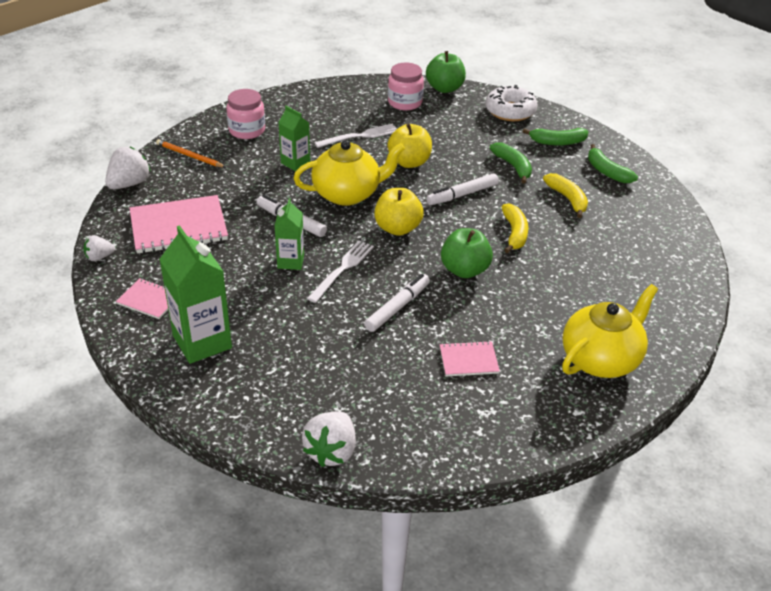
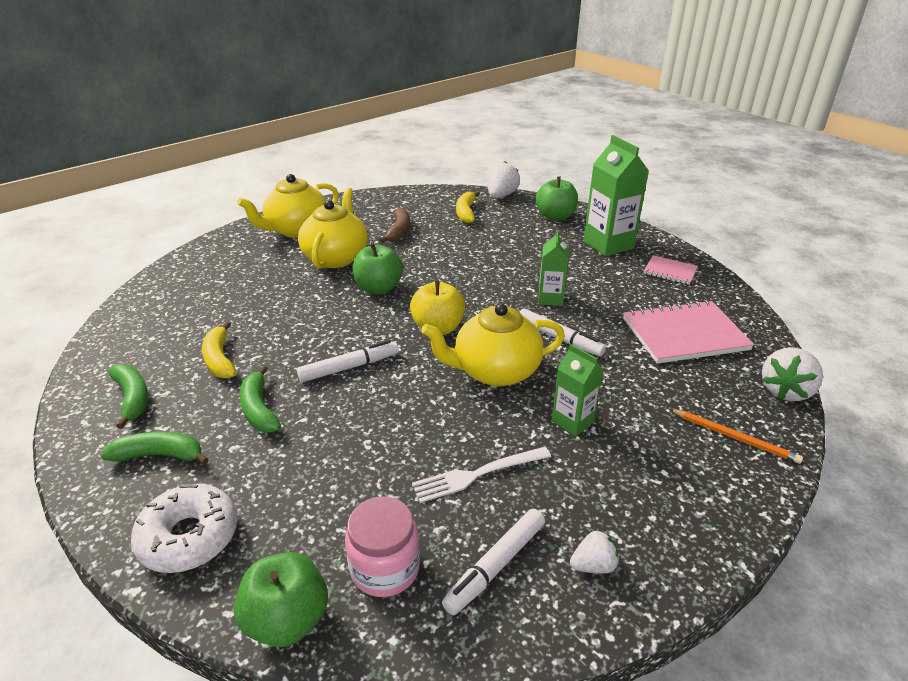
camera: 175 degrees left, 5 degrees down
(99, 257) = (746, 306): white strawberry -> white strawberry (593, 565)
(247, 130) = (670, 491): pink jar -> none
(256, 398) = (555, 217): none -> green apple
(342, 269) = (498, 291): white fork -> none
(397, 307) = (448, 262): white marker -> white marker (495, 566)
(409, 162) = (406, 419): yellow apple -> none
(468, 360) = (399, 231): pink notebook -> brown banana
(514, 233) = (310, 321): yellow banana -> yellow banana (466, 213)
(527, 312) = (336, 257): none -> yellow teapot

